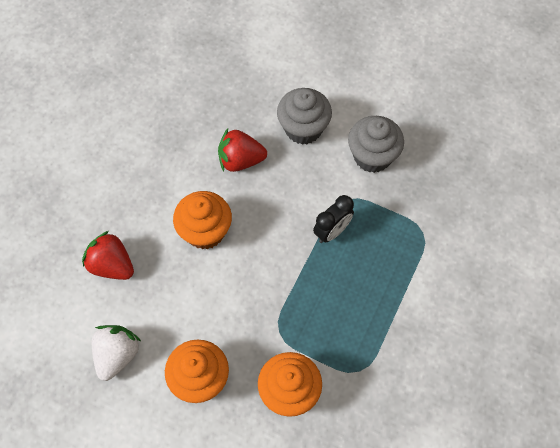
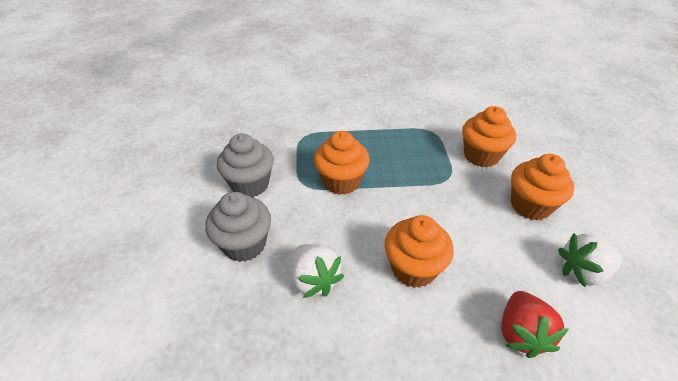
camera: 120 degrees left, 20 degrees down
(240, 160) = (314, 280): red strawberry -> white strawberry
(332, 231) = (341, 181): black clock -> orange cupcake

